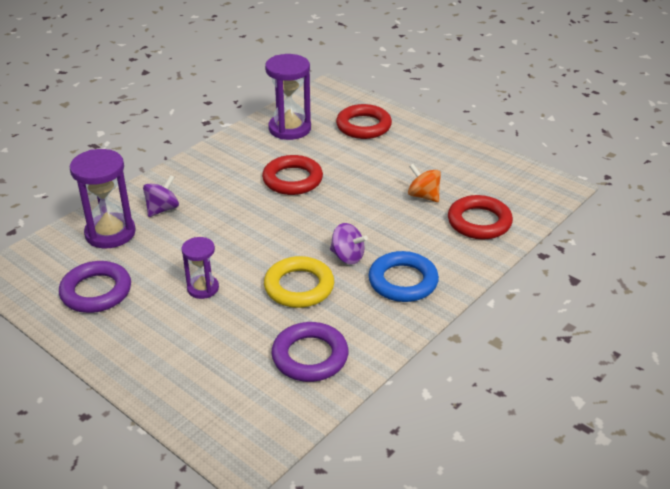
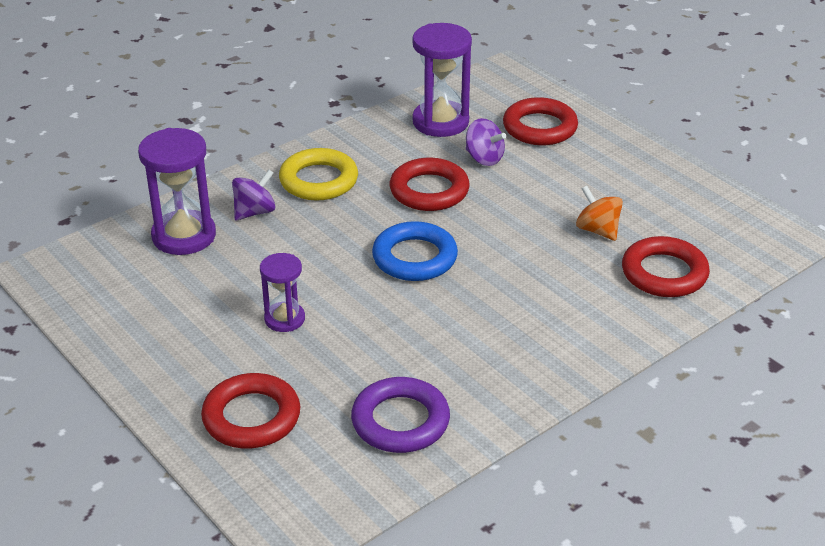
camera: 10 degrees right, 0 degrees up
(96, 291) = (153, 308): purple ring -> none
(192, 368) = (251, 417): none -> red ring
(299, 287) = (406, 331): yellow ring -> yellow ring (318, 180)
(347, 257) = (477, 300): purple spinning top -> purple spinning top (484, 158)
(403, 281) = (542, 340): blue ring -> blue ring (414, 258)

